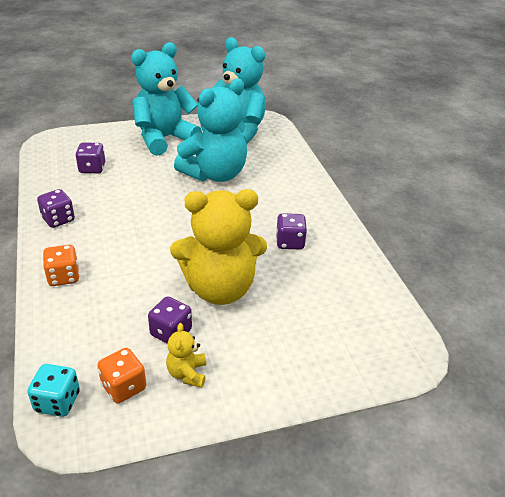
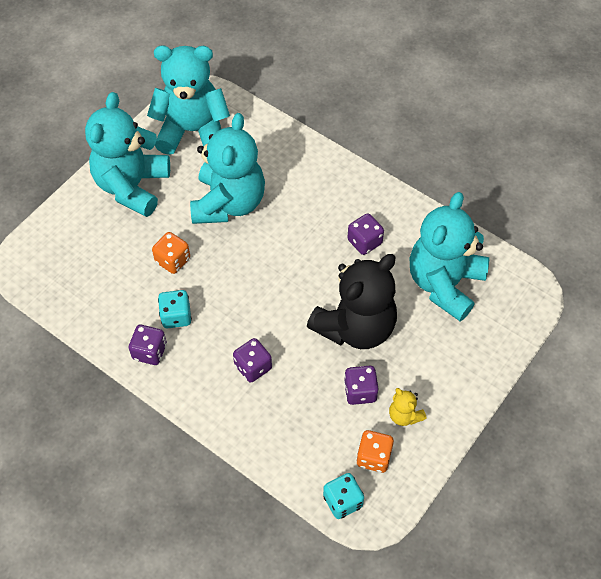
camera: 35 degrees left, 20 degrees up
(64, 277) = (225, 403): orange dice -> orange dice (173, 260)
(92, 168) = (107, 272): purple dice -> purple dice (253, 367)
(101, 211) = (176, 316): none -> turquoise dice
(220, 288) = (355, 327): yellow teddy bear -> black teddy bear
(329, 303) = (444, 284): none -> turquoise teddy bear

